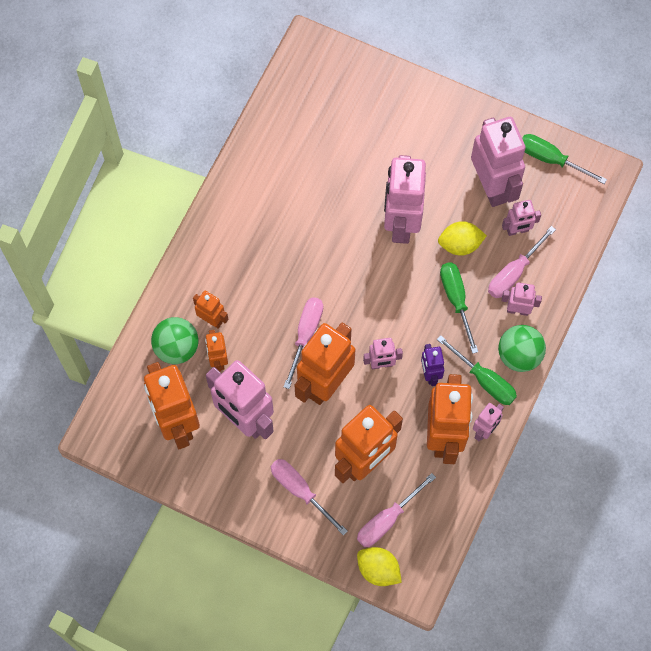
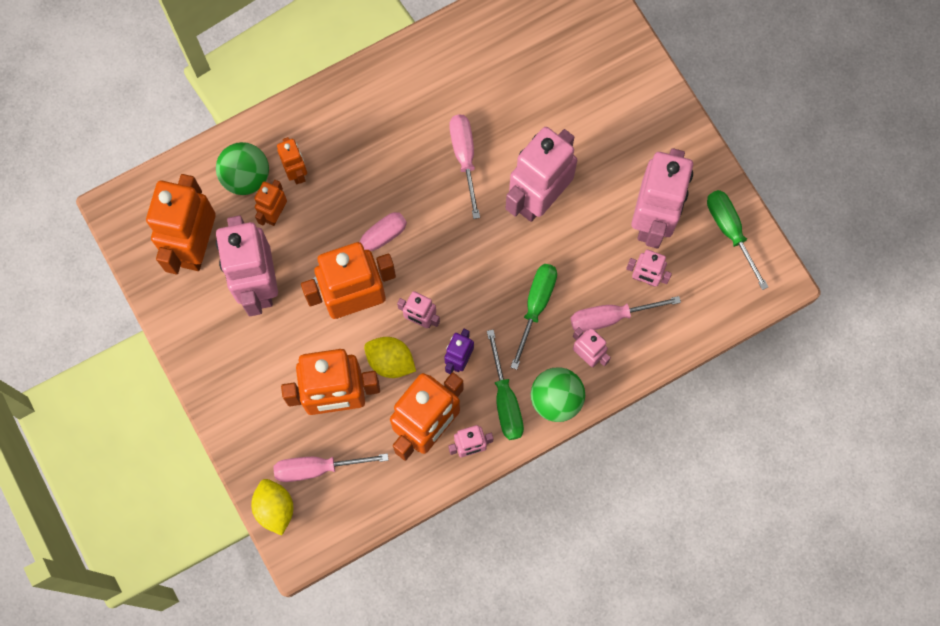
camera: 35 degrees right, 5 degrees up
(300, 491) = (259, 386): pink screwdriver -> pink screwdriver (464, 157)
(460, 244) = (579, 256): yellow lemon -> yellow lemon (390, 361)

